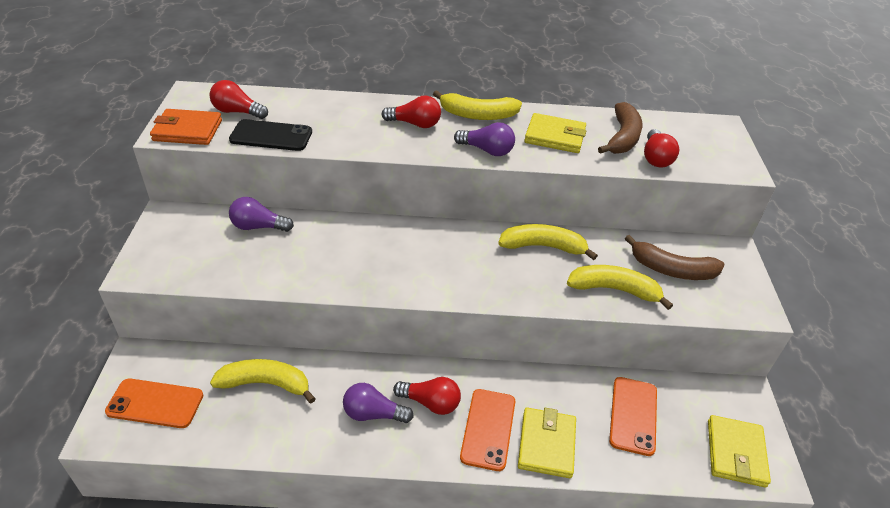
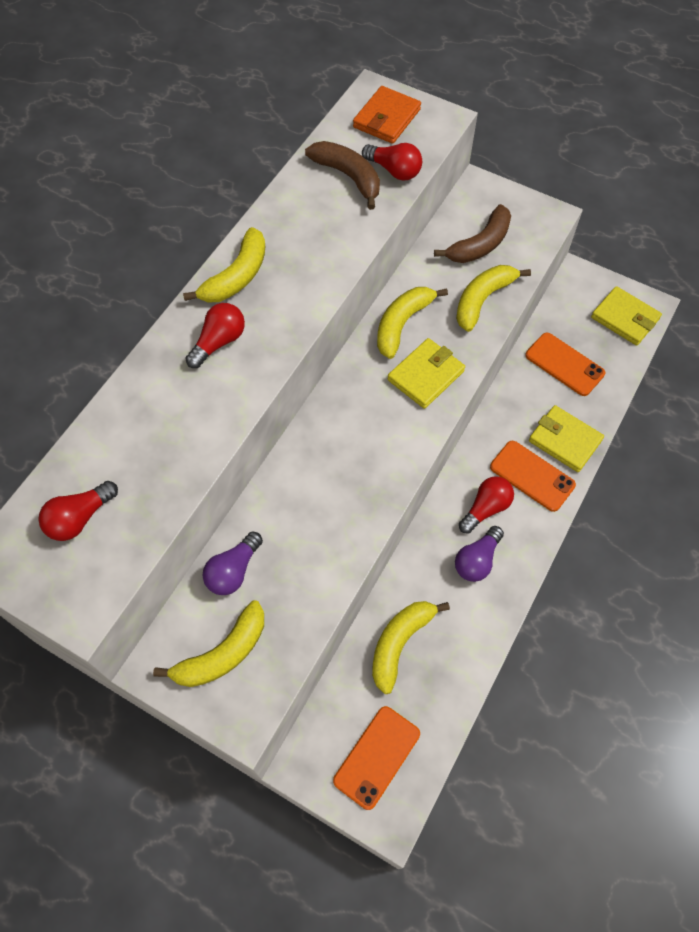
camera: 60 degrees left, 20 degrees up
(187, 130) = (89, 587): orange wallet -> orange wallet (386, 118)
(188, 243) = (222, 654): none -> yellow banana
(271, 136) = (157, 495): black phone -> none
(487, 150) = (305, 298): purple light bulb -> none
(555, 136) = (315, 230): yellow wallet -> yellow wallet (425, 375)

